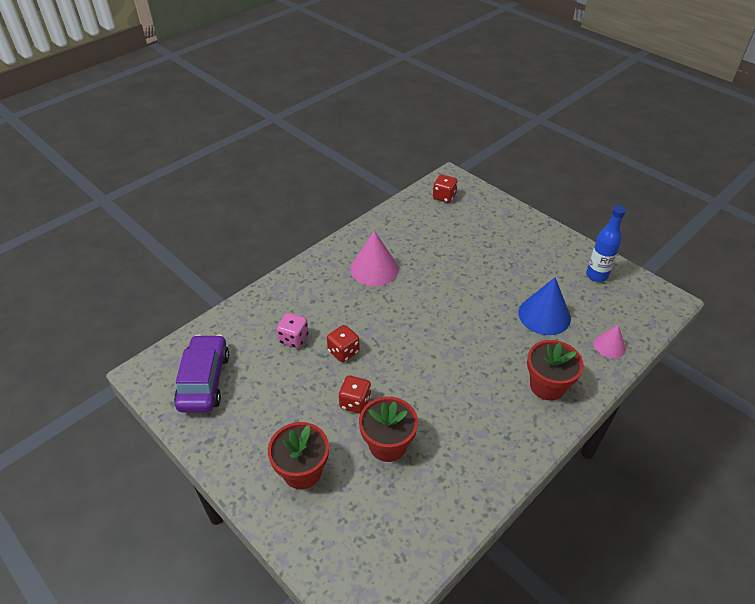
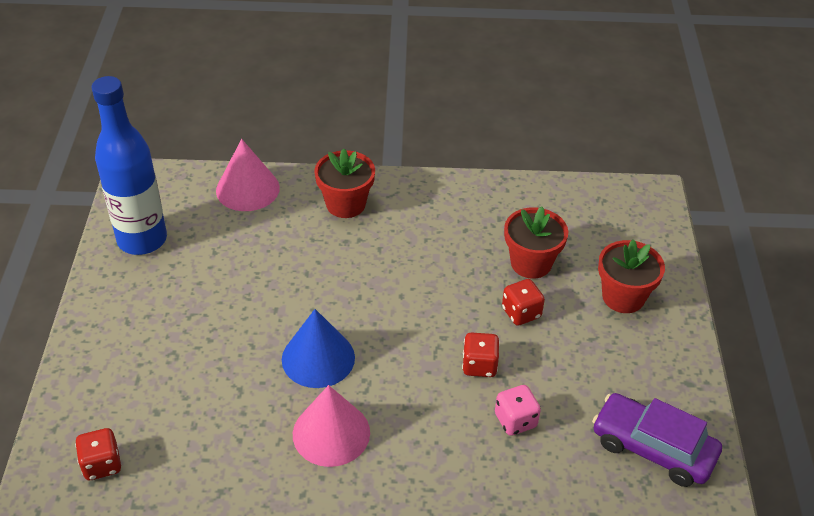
camera: 135 degrees left, 0 degrees up
(204, 381) = (653, 448): purple car -> purple car turned 75 degrees clockwise
(544, 315) = (251, 248): blue cone -> blue cone (318, 358)
(596, 275) = (142, 240): blue bottle -> blue bottle, size x1.68
(609, 346) = (247, 189): pink cone -> pink cone, size x1.72

